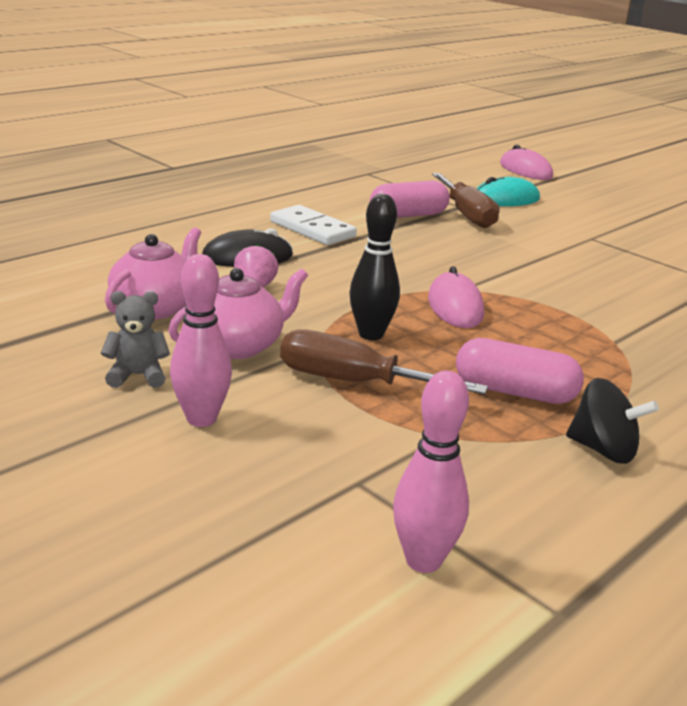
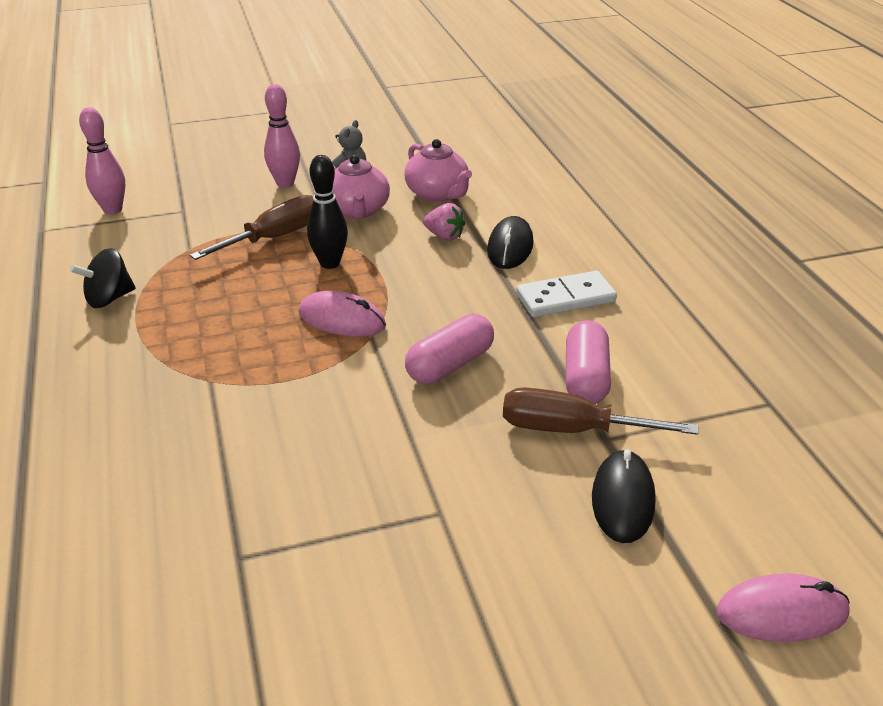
camera: 120 degrees right, 10 degrees up
(505, 199) = (623, 499): turquoise mouse -> black mouse
(514, 392) = (200, 293): pink capsule -> pink capsule (450, 364)

